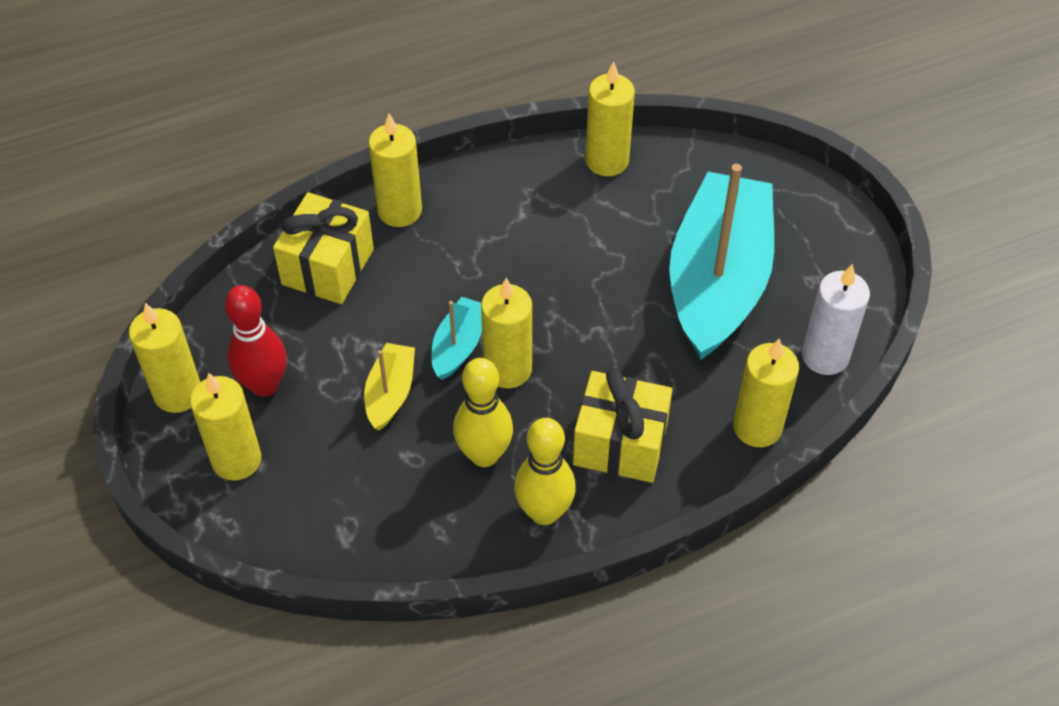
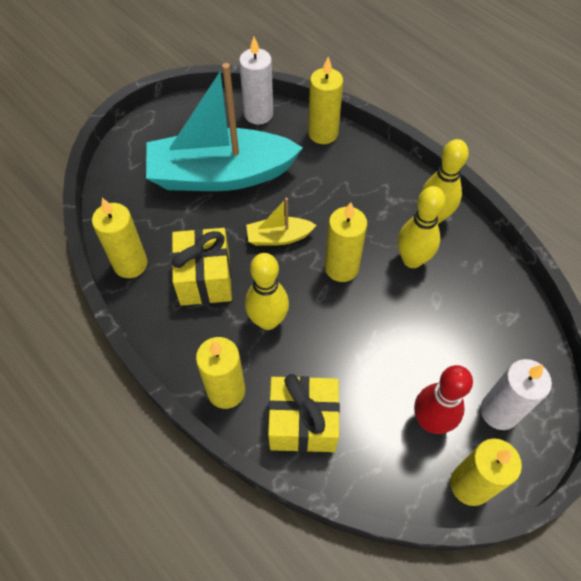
camera: 110 degrees left, 5 degrees up
(236, 460) = (499, 411): yellow candle -> white candle
(390, 393) = (394, 332): yellow boat -> yellow boat (279, 237)
(459, 346) = (336, 303): turquoise boat -> none
(468, 271) = (268, 320): none -> yellow bowling pin
(620, 444) = (367, 193): yellow gift -> yellow gift (205, 278)

